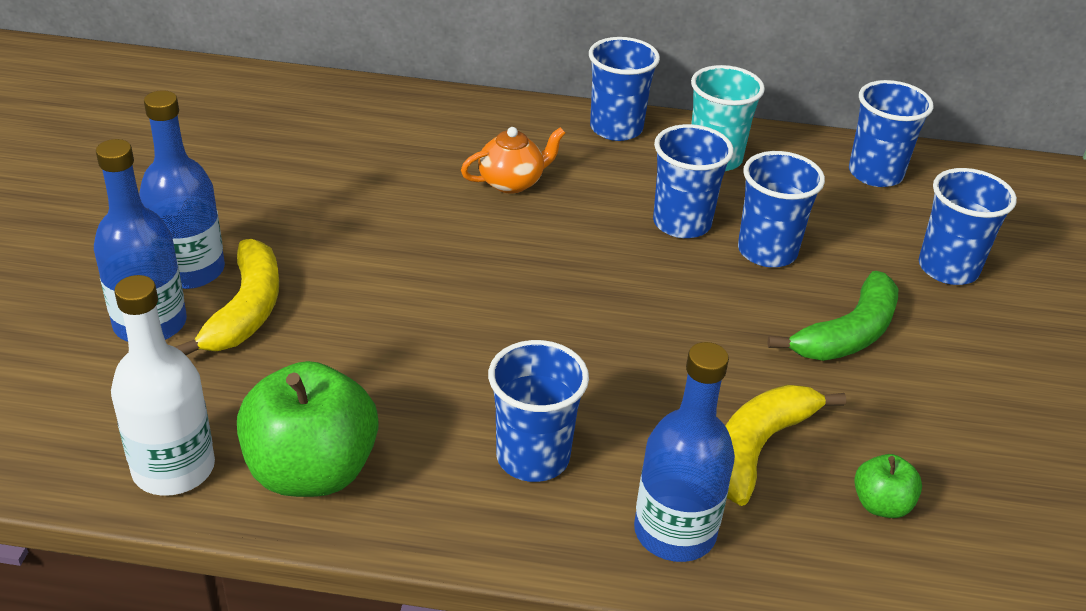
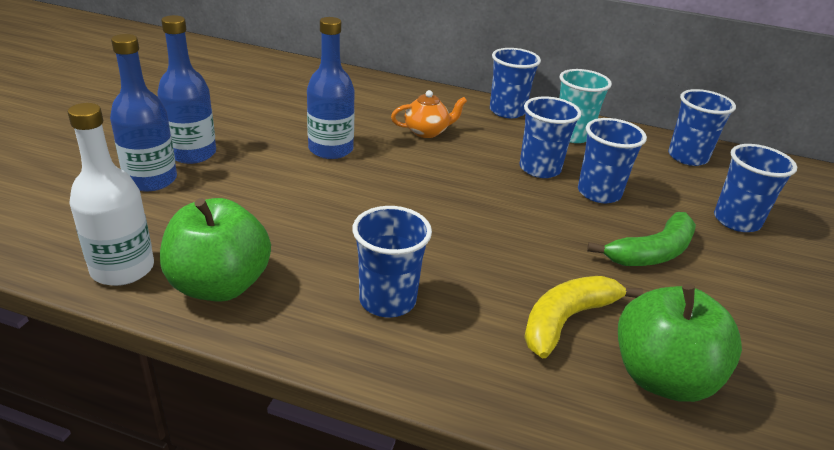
camera: 10 degrees right, 5 degrees down
(246, 310) = (218, 180): yellow banana -> none
(674, 532) = (484, 371): blue bottle -> blue bottle (331, 149)
(881, 504) = (662, 377): green apple -> green apple, size x2.09

